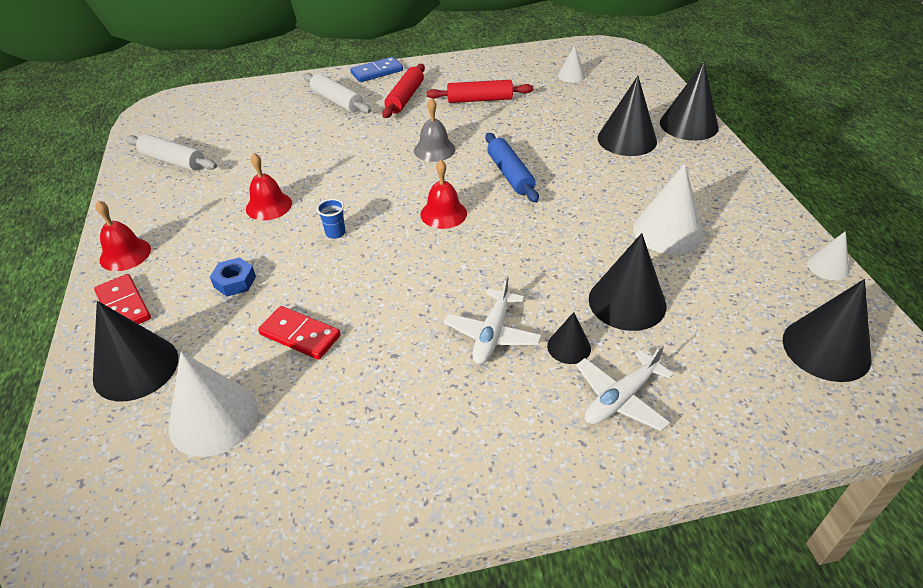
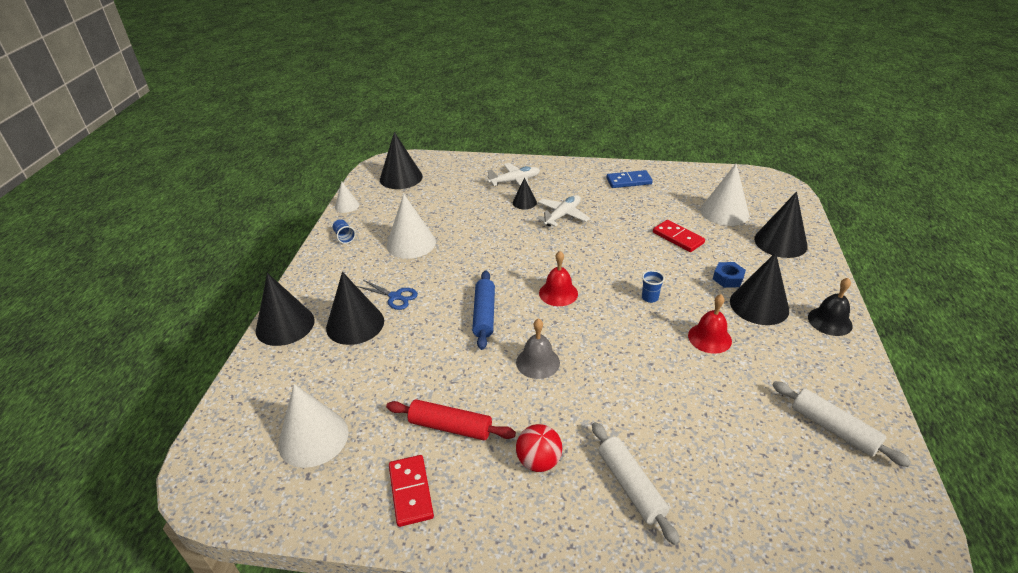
camera: 160 degrees left, 5 degrees down
(124, 306) = (808, 280): red domino -> red domino (410, 492)
(125, 254) = (829, 321): red bell -> black bell
(377, 72) = (559, 544): blue domino -> blue domino (629, 181)
(405, 98) = (538, 461): red rolling pin -> red ball
(571, 76) = (313, 438): white cone -> white cone, size x1.87
(616, 169) = (395, 297): none -> blue scissors
(627, 302) = (476, 214): black cone -> black cone (759, 305)
(760, 218) = (344, 237): none -> blue cup

